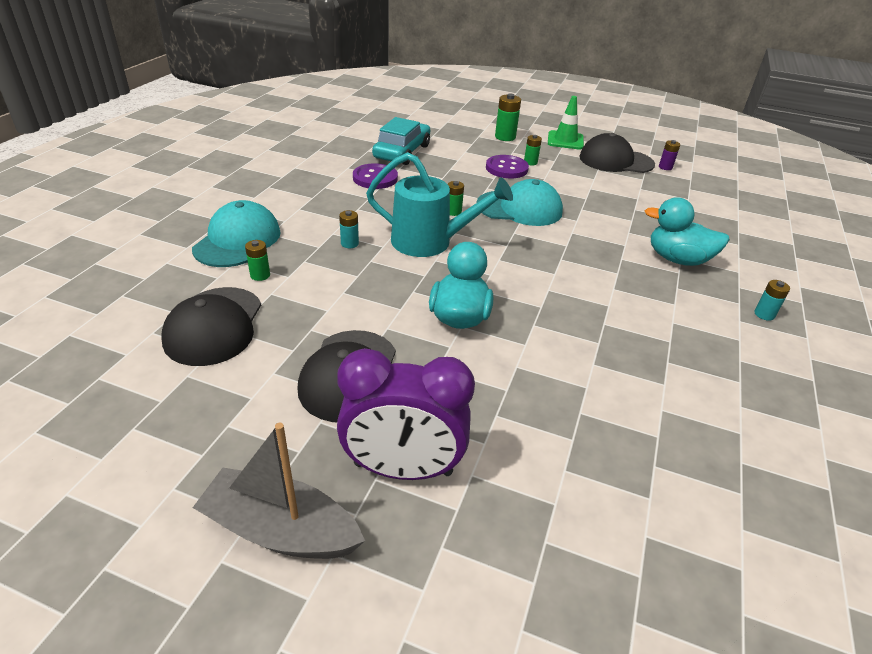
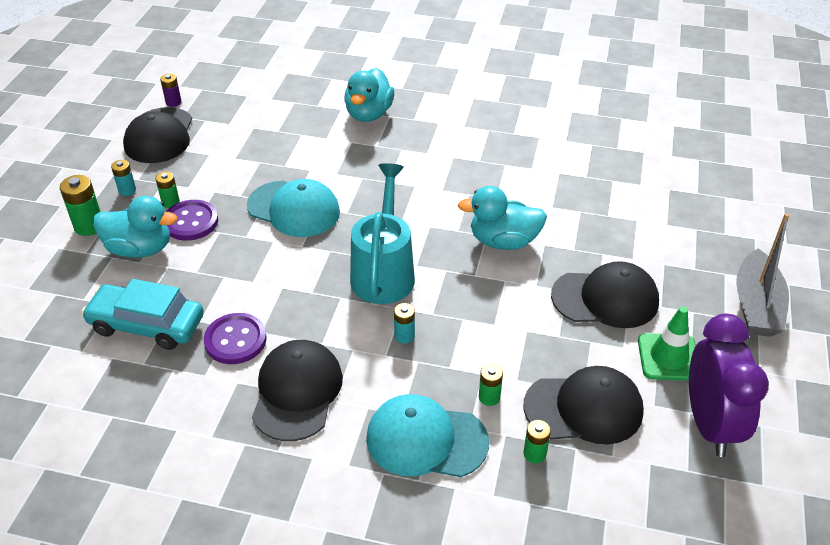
camera: 95 degrees left, 5 degrees up
(315, 196) = (297, 392): none -> black cap
(403, 469) = (680, 256): purple clock -> purple clock (710, 424)
(453, 212) = (312, 260): green battery -> green battery (534, 454)
(478, 151) = (140, 249): none -> turquoise duck
(520, 208) = (294, 209): turquoise cap -> turquoise cap turned 120 degrees clockwise
(565, 140) = (99, 173): green traffic cone -> green traffic cone (668, 357)
(764, 314) = (437, 82): turquoise battery -> turquoise battery (127, 190)

